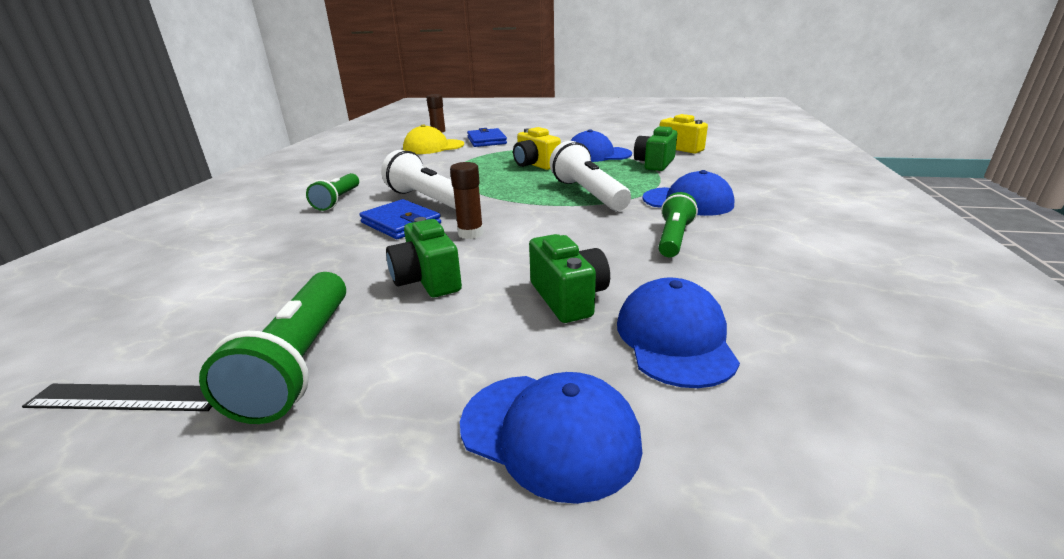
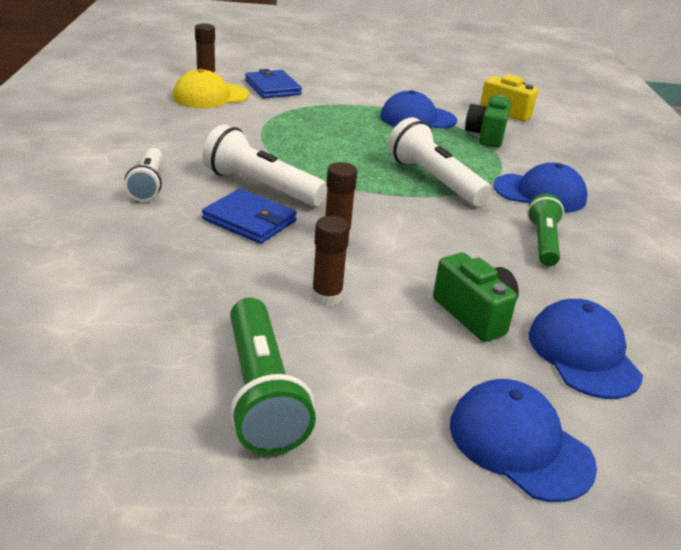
camera: 15 degrees left, 5 degrees up
(127, 398) = (119, 439): black ruler -> none
(338, 200) = (148, 184): green flashlight -> white flashlight
(427, 280) = (327, 297): green camera -> brown glue stick
(535, 165) = (354, 133): yellow camera -> none
(549, 433) = (519, 444): blue cap -> blue cap turned 150 degrees counterclockwise

